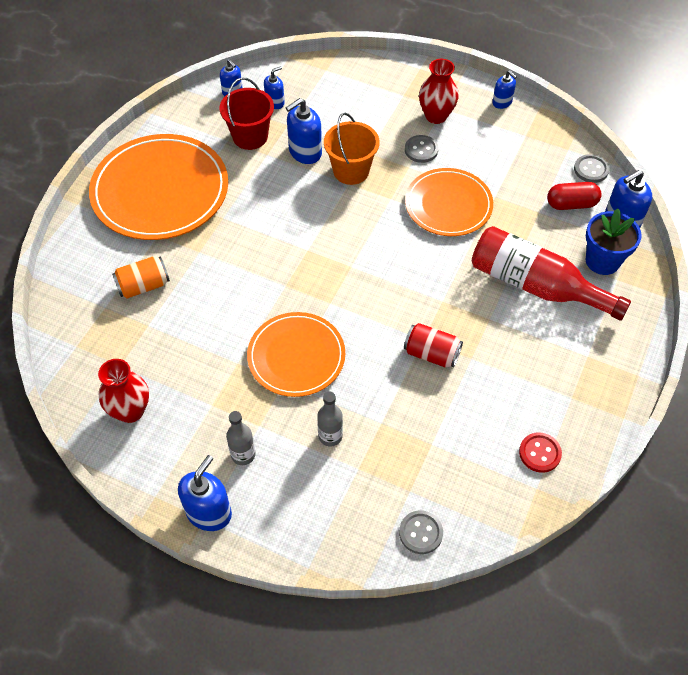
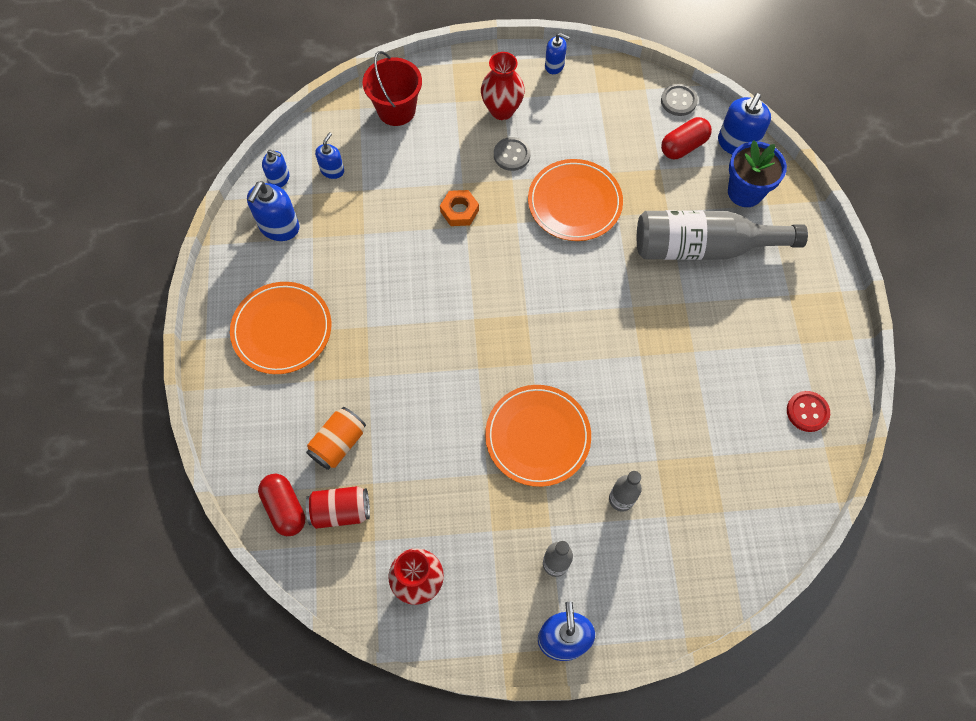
camera: 30 degrees left, 10 degrees up
(73, 310) = (285, 508): none -> red capsule
(160, 191) = (282, 329): orange plate -> orange plate, size x0.63
(250, 136) = (333, 222): red bucket -> red bucket (396, 110)
(305, 152) = (400, 212): blue soap dispenser -> blue soap dispenser (279, 227)
(351, 171) = (459, 211): orange bucket -> orange nut
(420, 533) = (757, 546): grey button -> none
(431, 354) = (657, 366): red can -> red can (340, 511)
(536, 285) = (704, 247): red bottle -> grey bottle

